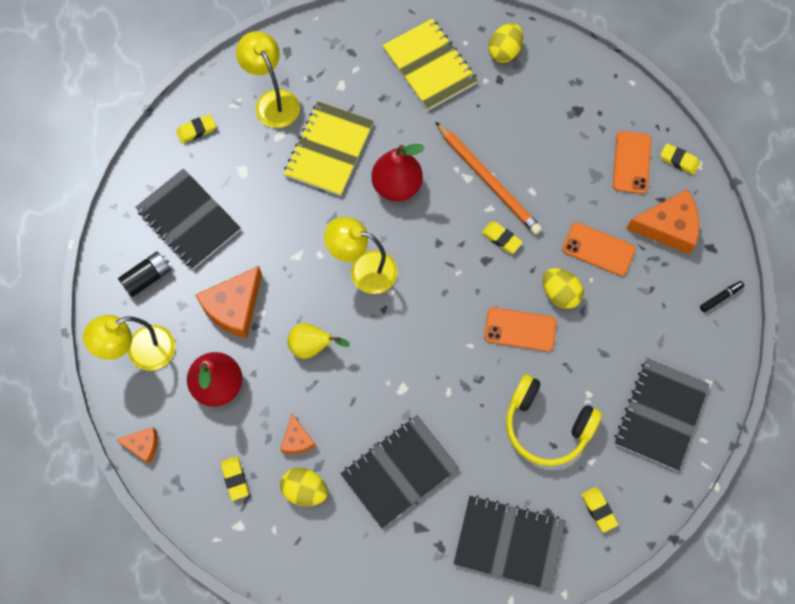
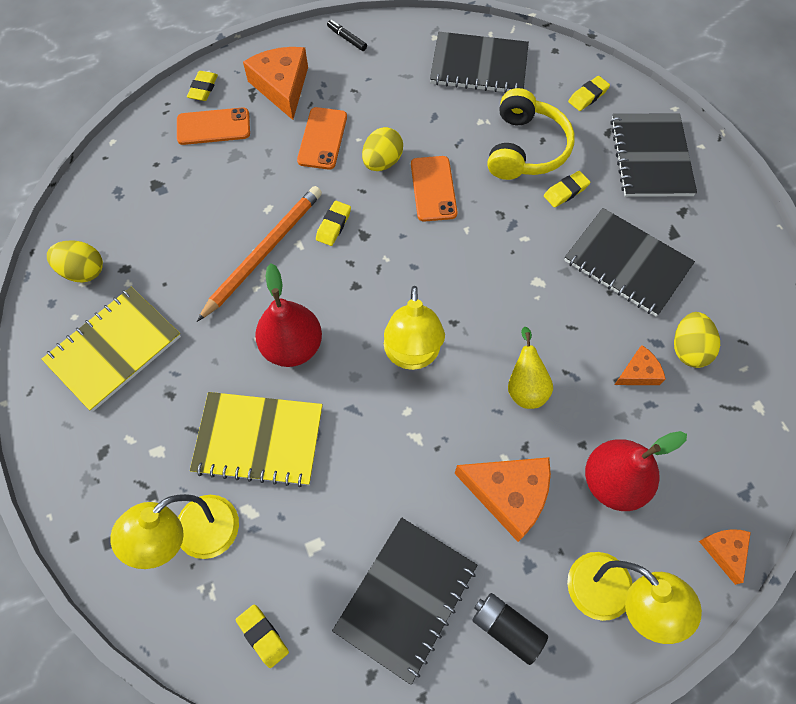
camera: 105 degrees left, 5 degrees down
(235, 478) = (711, 426): yellow eraser -> yellow eraser (565, 191)

